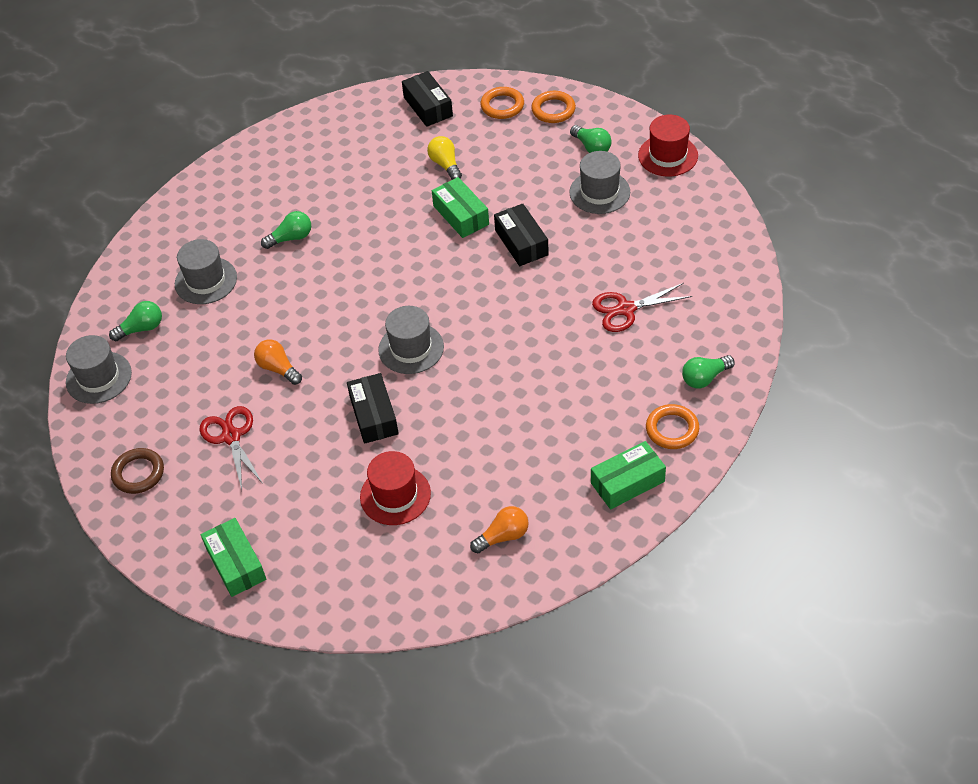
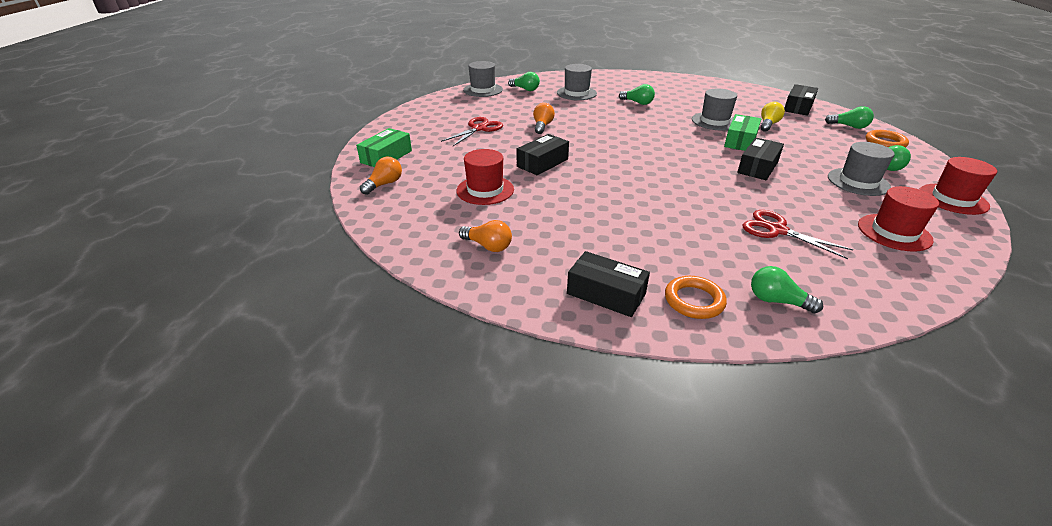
camera: 55 degrees right, 15 degrees down
(138, 473) = (430, 115): brown ring -> none
(310, 587) = (384, 184): none -> orange light bulb
(411, 348) = (611, 158): grey hat -> grey hat (714, 121)
(502, 106) = (849, 126): orange ring -> green light bulb
(627, 482) = (606, 294): green box -> black box
(680, 236) = (894, 232): none -> red hat

